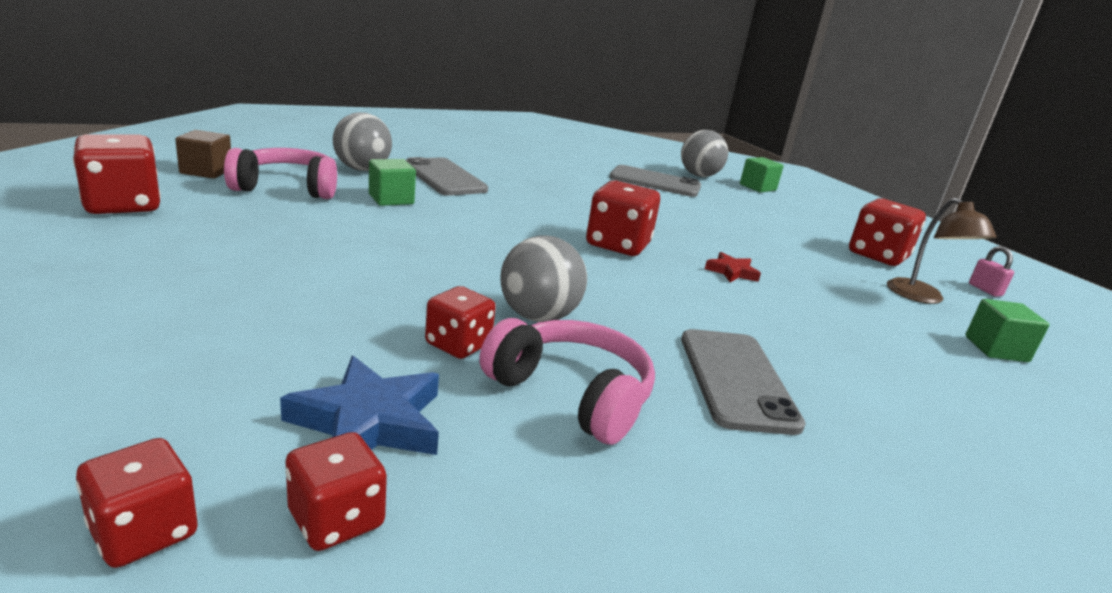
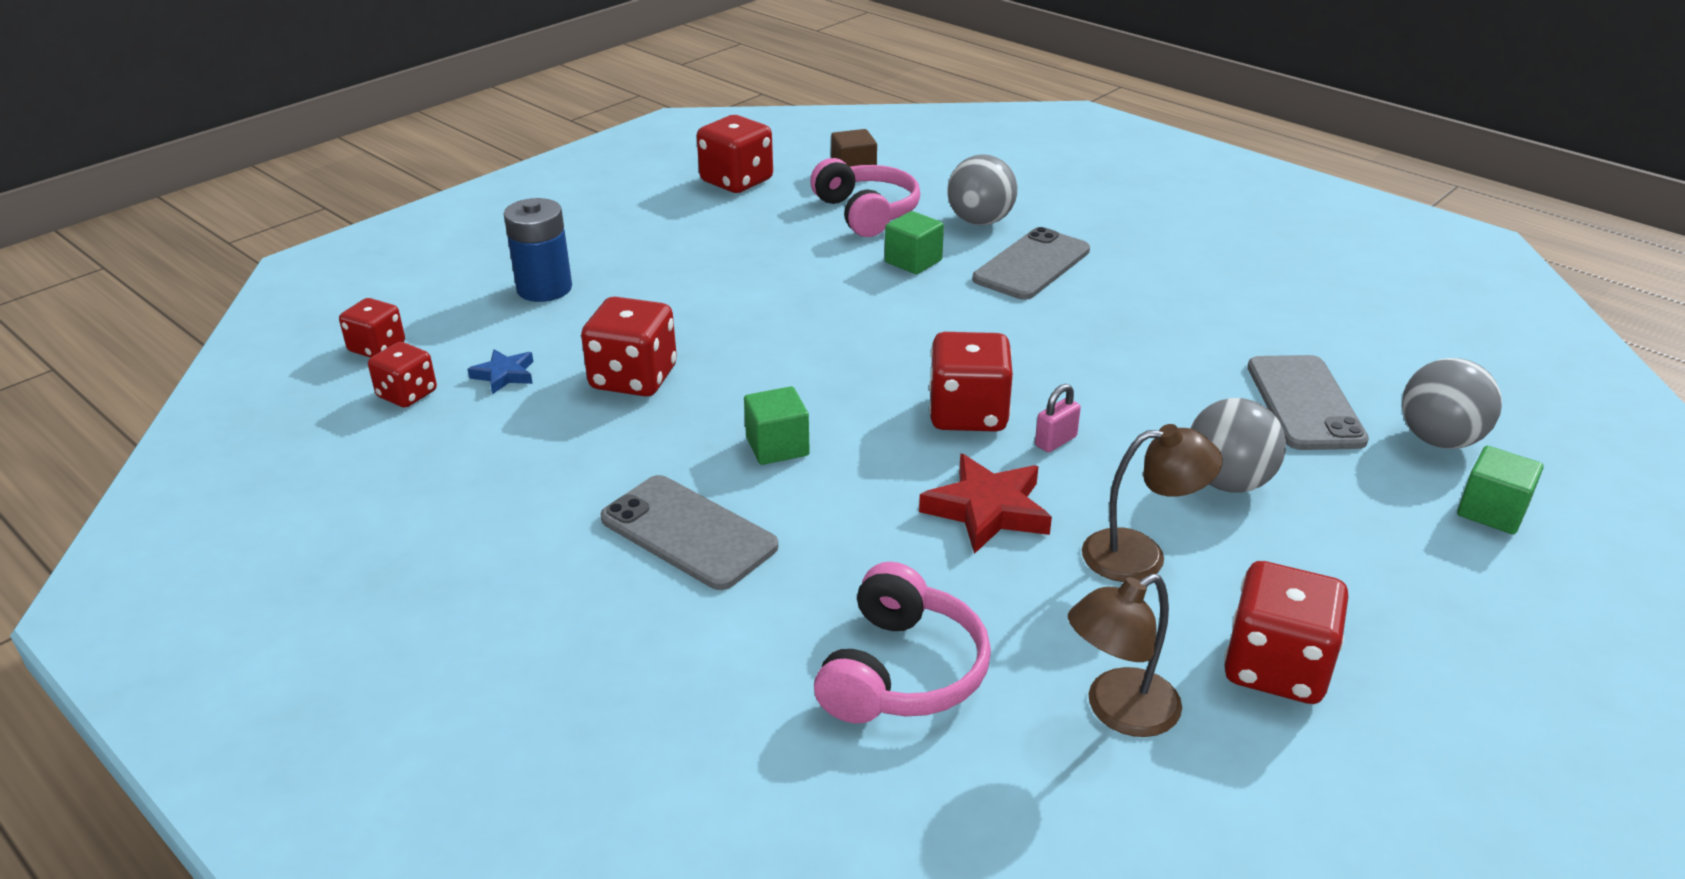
camera: 75 degrees right, 10 degrees up
(182, 350) = (544, 288): none -> blue battery
(369, 422) = (504, 375): blue star -> blue star, size x0.58
(458, 345) = (633, 378): red dice -> red dice, size x1.60
(538, 316) = (720, 402): grey ball -> grey ball (1227, 482)
(571, 395) = (594, 445): pink headphones -> pink headphones (901, 671)
(731, 272) = (987, 510): red star -> red star, size x1.73
(737, 380) = (688, 533): grey phone -> grey phone turned 60 degrees clockwise
(784, 252) = (1141, 555): none -> brown lamp
(985, 290) = (1271, 812): pink padlock -> pink padlock (1055, 441)
(996, 349) = (978, 779): green cube -> green cube (777, 446)

